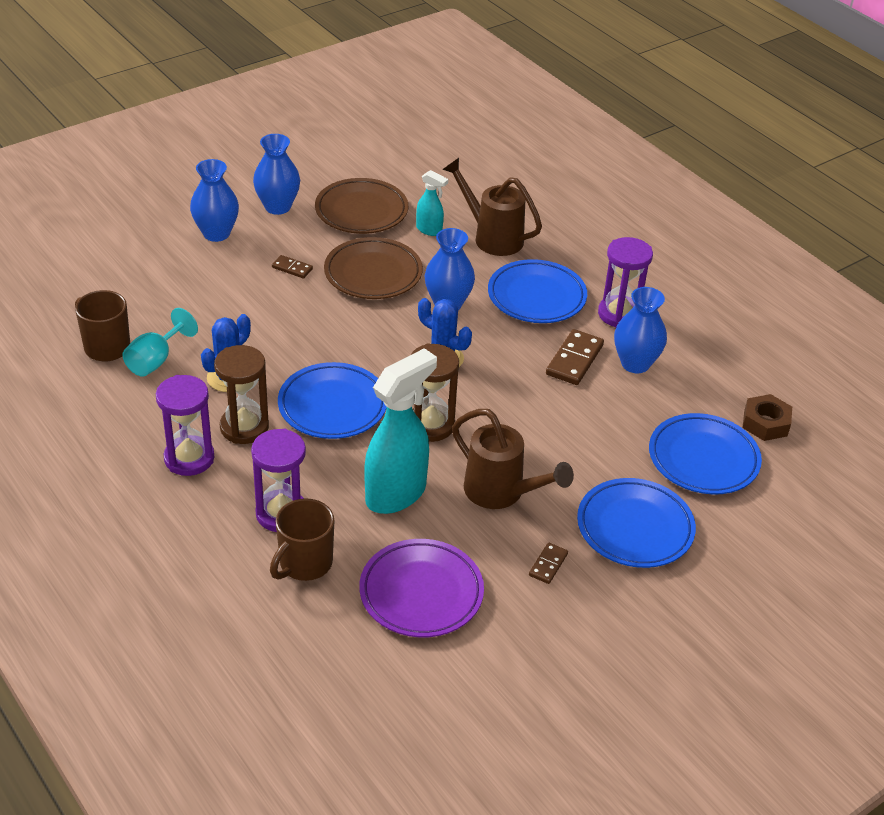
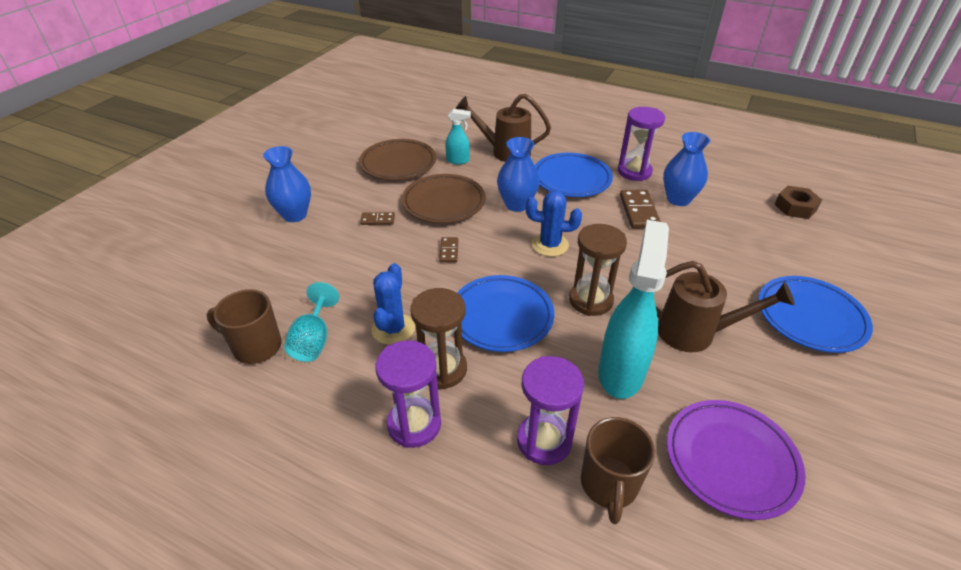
camera: 25 degrees left, 0 degrees up
(277, 207) = (331, 180): blue vase -> none
(548, 565) = (791, 379): brown domino -> brown domino (449, 251)
(703, 459) = (790, 246): blue plate -> none

